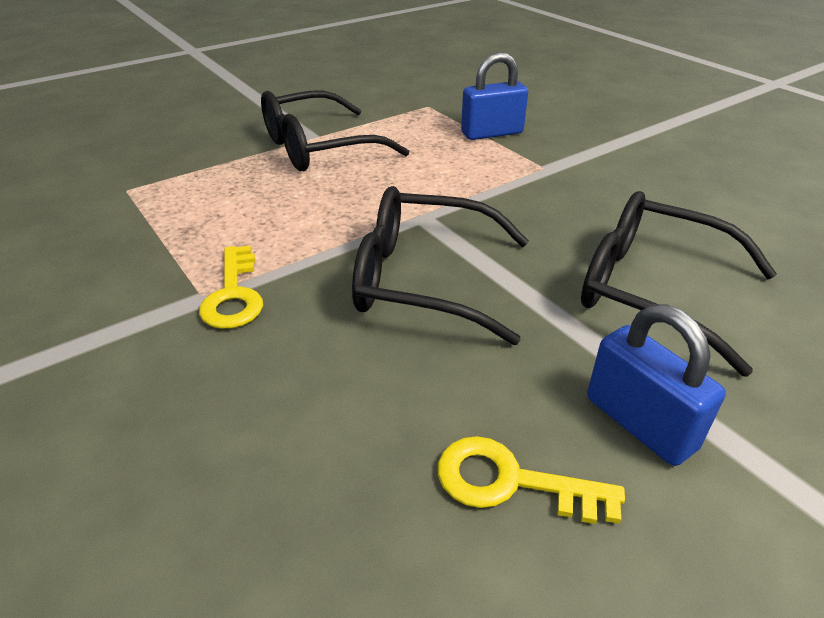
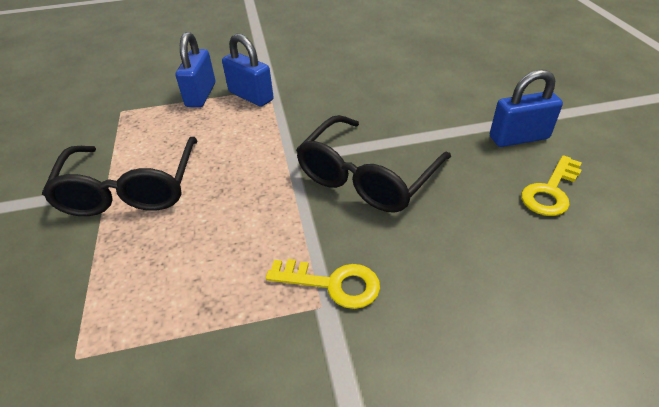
camera: 65 degrees left, 5 degrees up
(518, 161) = (251, 96): none -> blue padlock
(652, 290) = (421, 97): black glasses -> none

